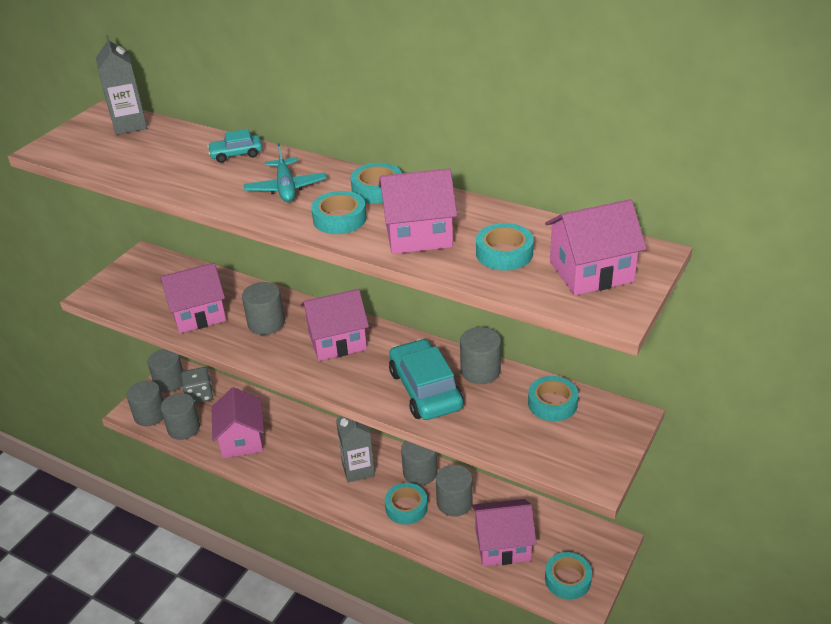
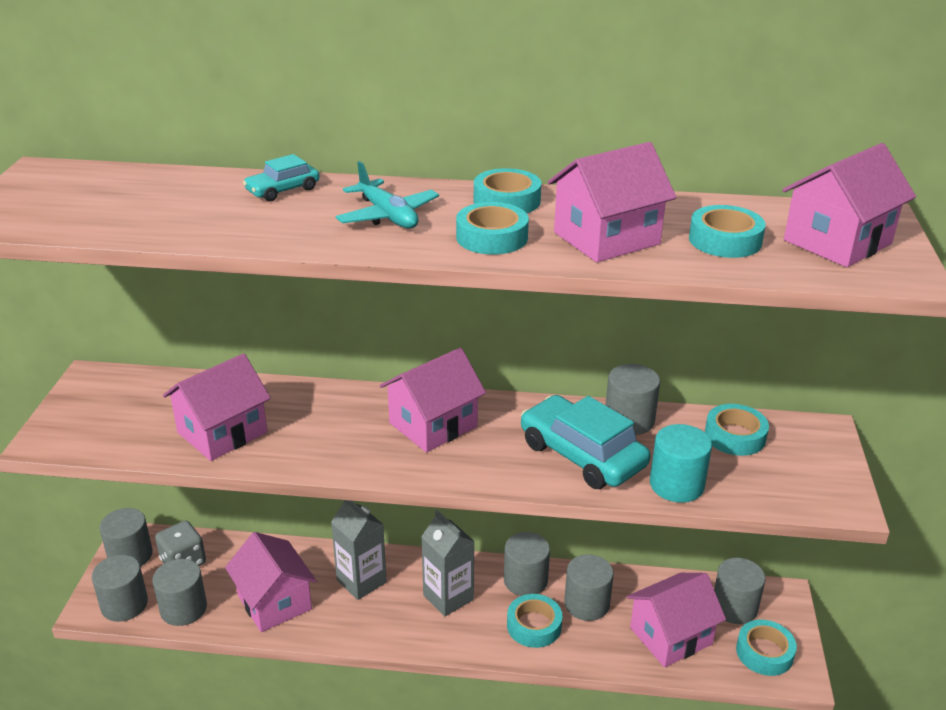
camera: 25 degrees left, 5 degrees down
(130, 125) = (93, 178): grey carton -> grey carton (361, 581)
(266, 323) = (324, 424): grey cylinder -> grey cylinder (734, 607)
(477, 430) = (676, 485): none -> turquoise cylinder

